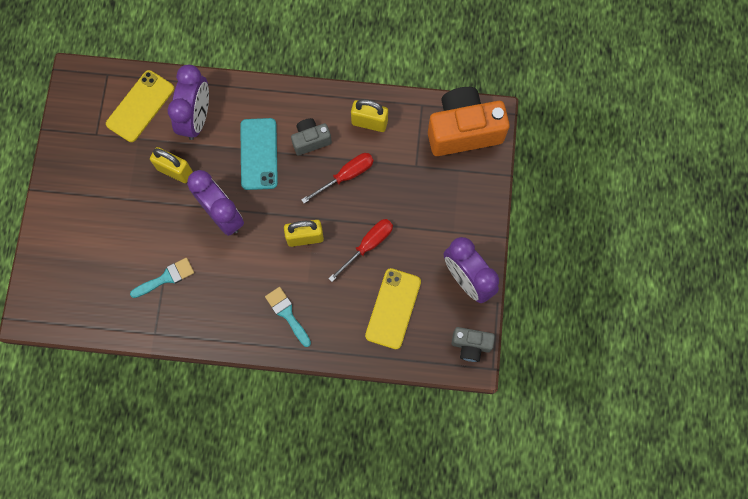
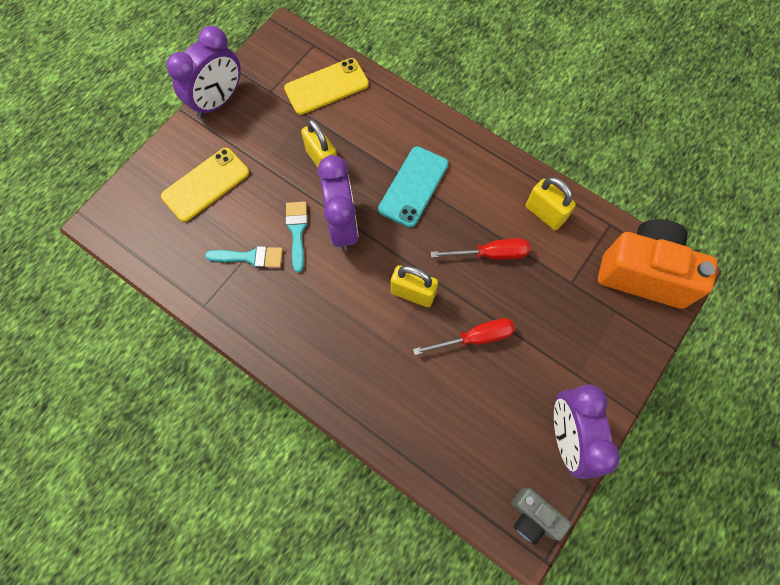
camera: 30 degrees right, 5 degrees down
(197, 118) = (373, 123): purple clock -> purple clock (218, 101)
(287, 314) = (348, 362): turquoise brush -> turquoise brush (297, 231)
(311, 140) = (473, 200): grey camera -> none
(393, 308) = (465, 422): yellow phone -> yellow phone (205, 184)

